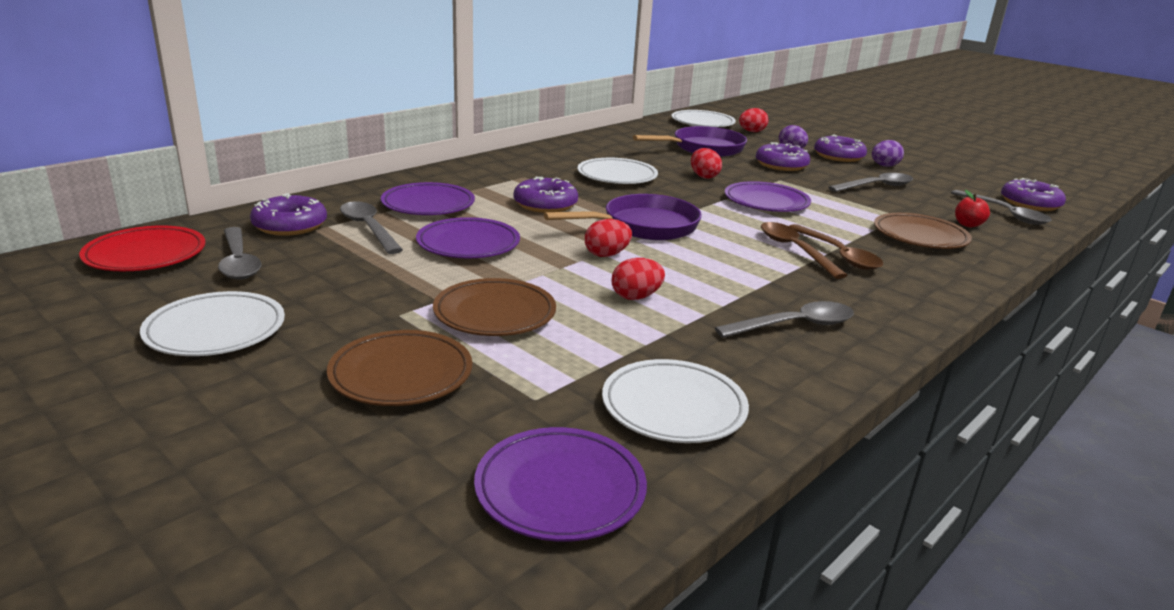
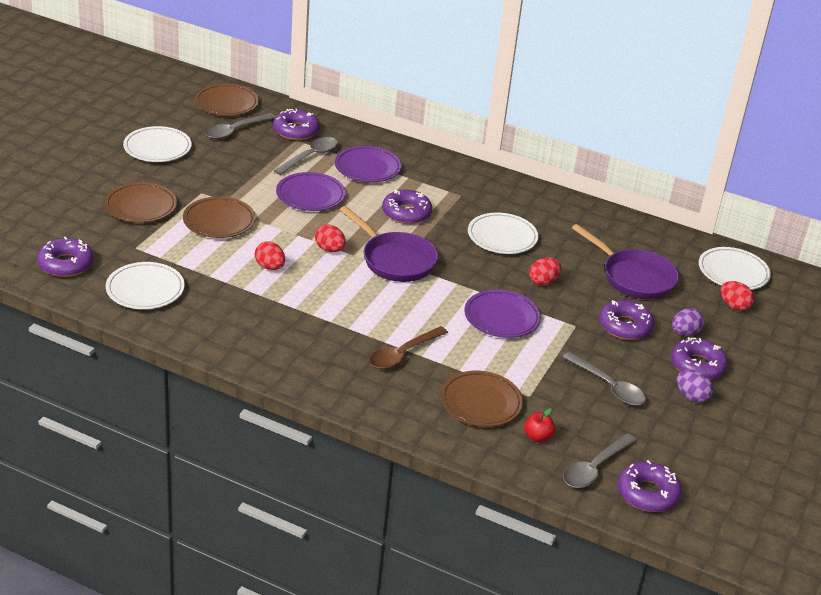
camera: 70 degrees right, 10 degrees up
(145, 255) = (226, 103): red plate -> brown plate
(560, 489) = (66, 264): purple plate -> purple donut
(794, 250) = (397, 332): brown spoon -> none
(794, 325) = (264, 331): grey spoon -> none

